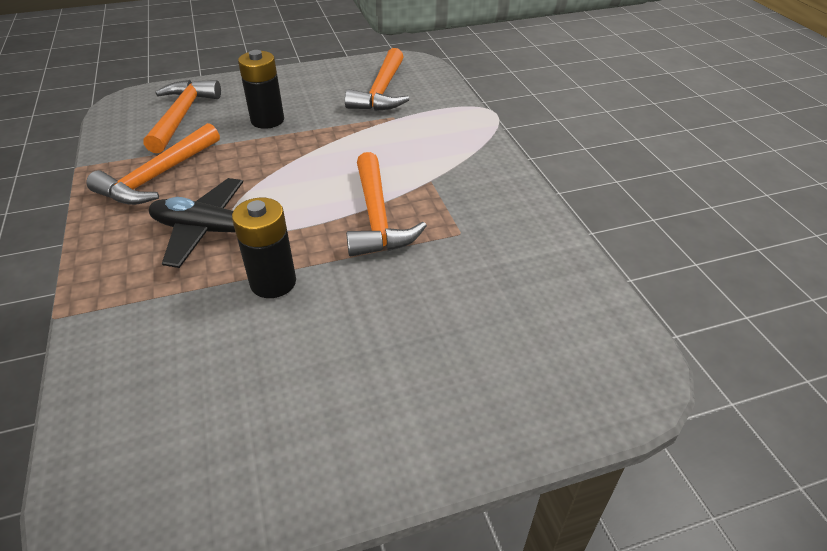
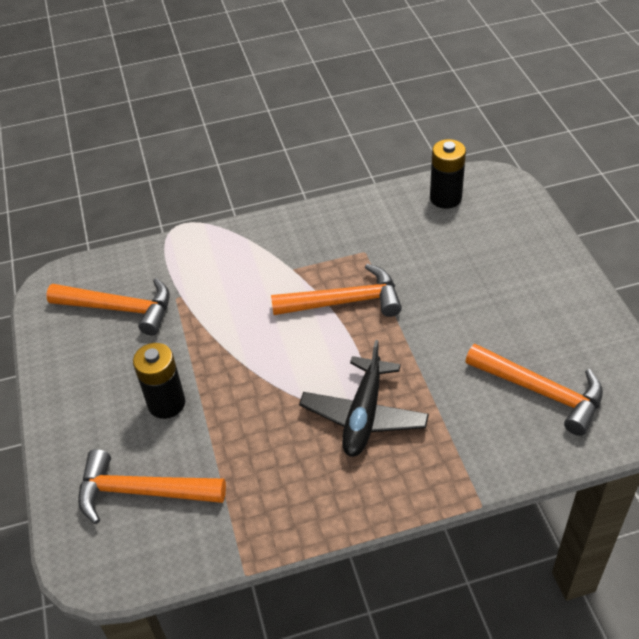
camera: 85 degrees left, 5 degrees up
(158, 176) = (271, 482): orange hammer -> orange hammer (541, 392)
(273, 282) = (429, 360): black battery -> black battery (445, 198)

